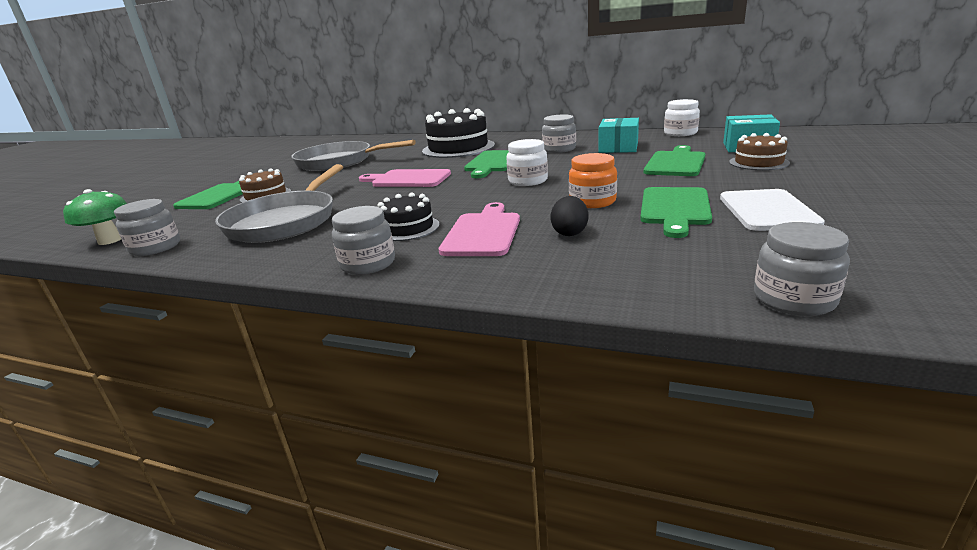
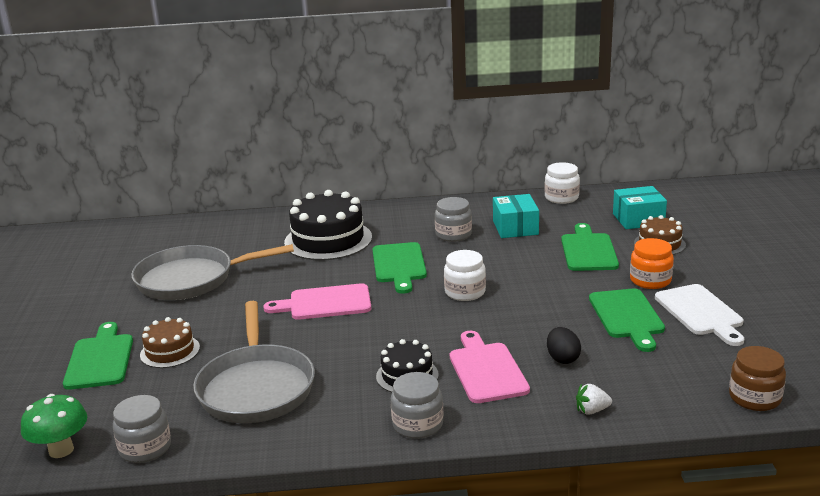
camera: 25 degrees left, 0 degrees up
(556, 279) = (592, 410): none -> white strawberry
(592, 201) = (552, 316): orange jar -> orange jar (650, 280)
(794, 299) = (754, 398): grey jar -> brown jar

